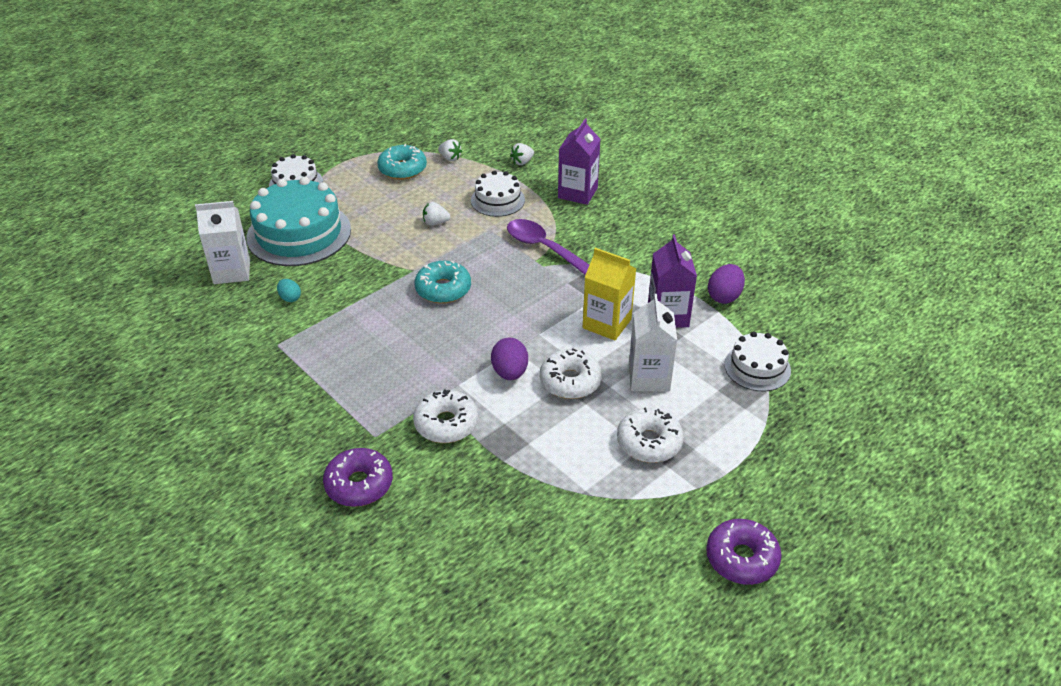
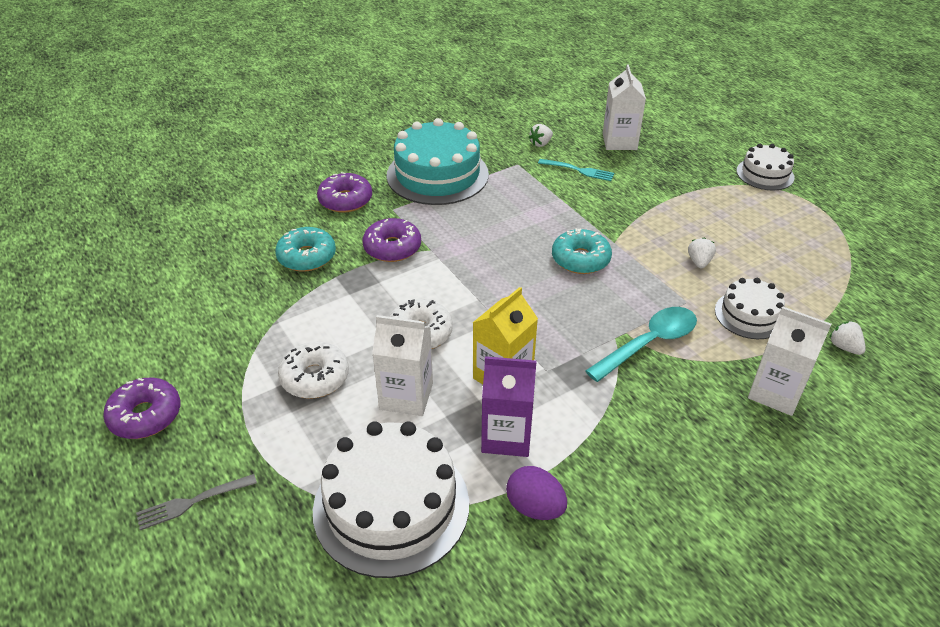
camera: 100 degrees right, 0 degrees up
(290, 298) = (579, 170): turquoise egg -> turquoise fork
(299, 233) = (677, 175): turquoise cake -> turquoise cake (437, 175)
(402, 169) = (806, 244): turquoise donut -> turquoise donut (307, 257)
(446, 423) = (392, 248): white donut -> purple donut
(450, 158) = (839, 283): white strawberry -> white strawberry (541, 143)
(510, 372) = (445, 292): purple egg -> none
(544, 248) = (649, 343): purple spoon -> turquoise spoon
(577, 193) = (775, 392): purple carton -> white carton
(757, 367) = (391, 506): white cake -> white cake, size x1.82
(811, 487) = (192, 502): none -> grey fork

